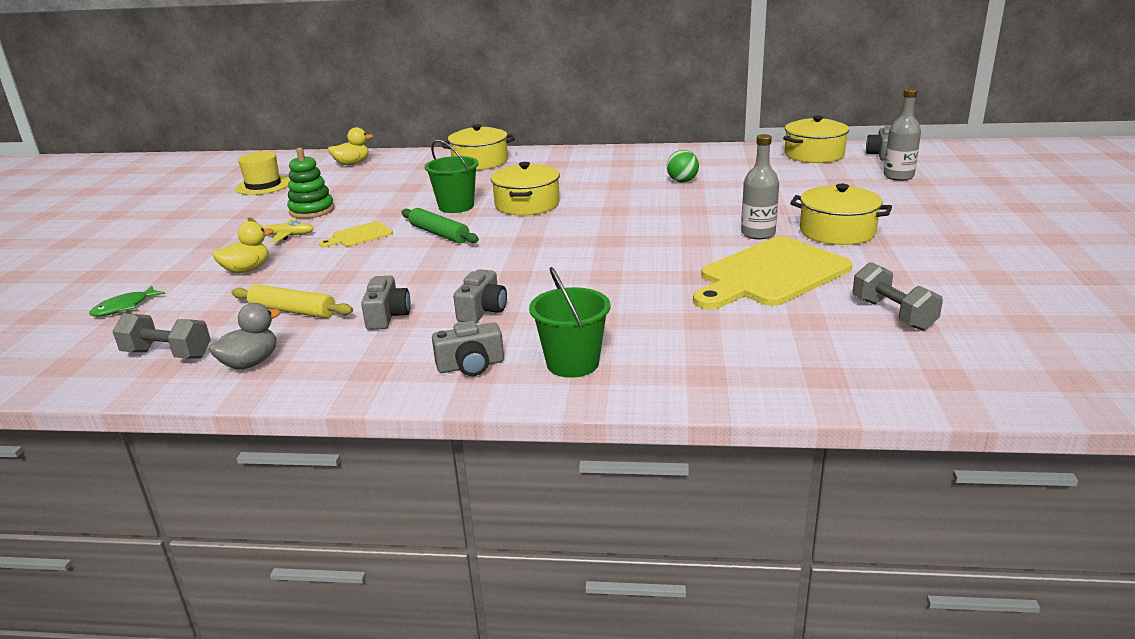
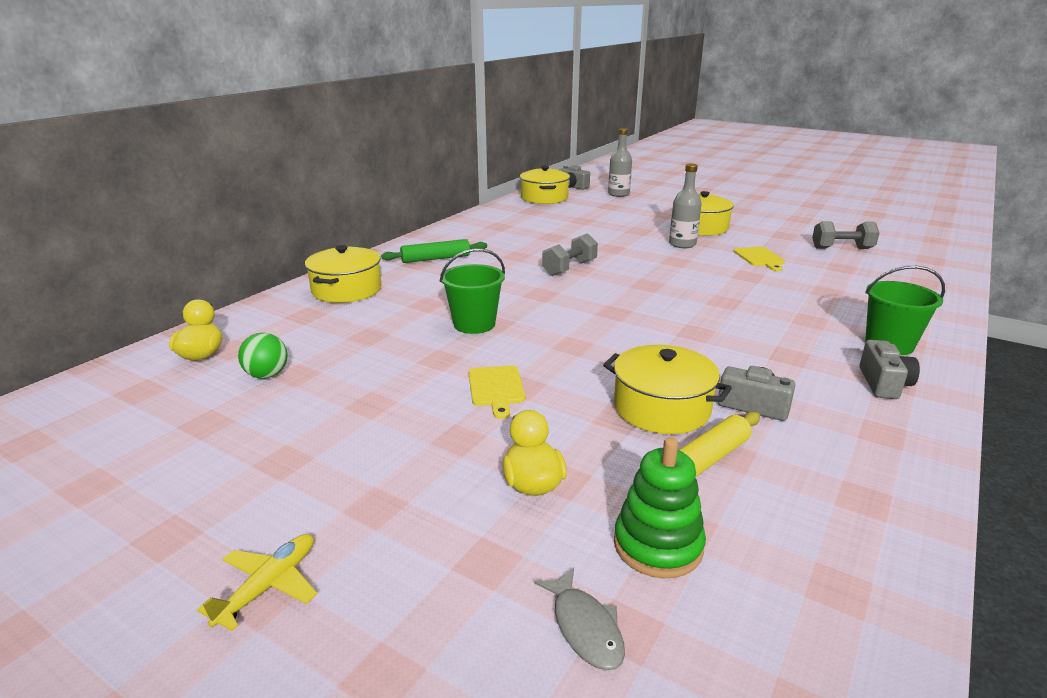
camera: 65 degrees left, 0 degrees up
(124, 307) = (585, 627): green fish -> grey fish
(167, 354) = (797, 582): grey dumbbell -> grey dumbbell (569, 268)
(250, 363) = (845, 509): grey duck -> none
(263, 185) = (165, 434): yellow hat -> none
(283, 235) = (428, 440): yellow plane -> yellow plane (268, 586)
(312, 211) = (355, 408): green stacking toy -> green stacking toy (658, 545)
(439, 234) = (547, 345): green rolling pin -> green rolling pin (435, 258)
(482, 310) = (767, 359): grey camera -> none
(527, 204) = (516, 295): yellow pot -> yellow pot (661, 408)
(682, 181) = (542, 238): green ball -> green ball (267, 375)
(770, 274) = (760, 258): yellow cutting board -> yellow cutting board, size x0.47

